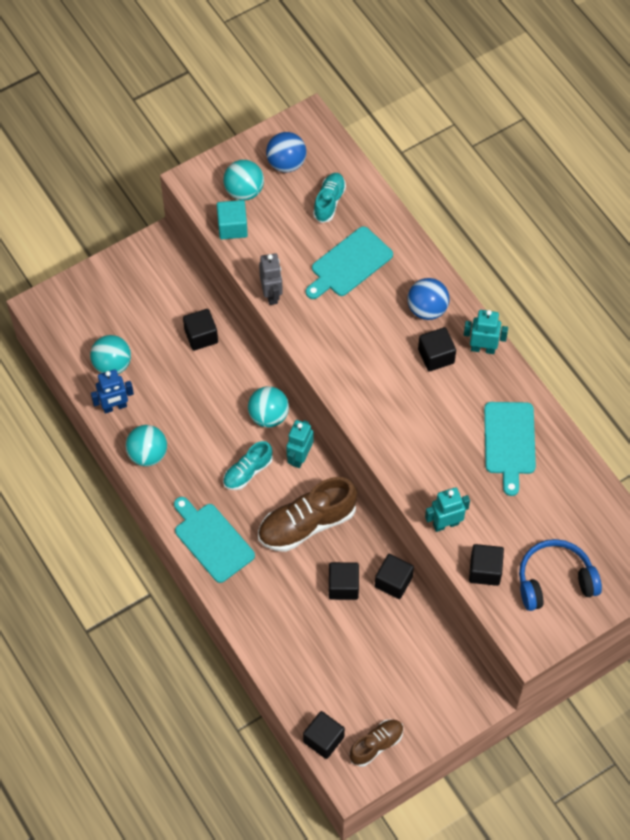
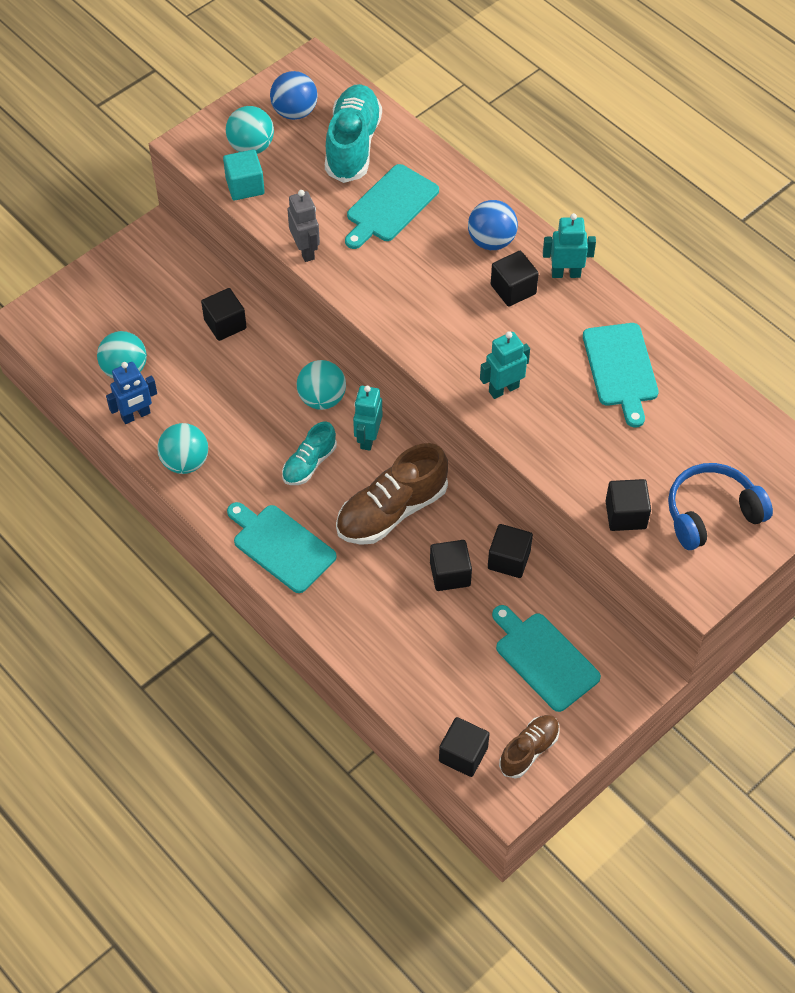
camera: 10 degrees left, 5 degrees down
(329, 202) = (353, 145): turquoise shoe -> turquoise shoe, size x1.75
(404, 671) = (544, 659): none -> turquoise cutting board
(445, 524) = (566, 470): turquoise robot -> turquoise robot (503, 389)

